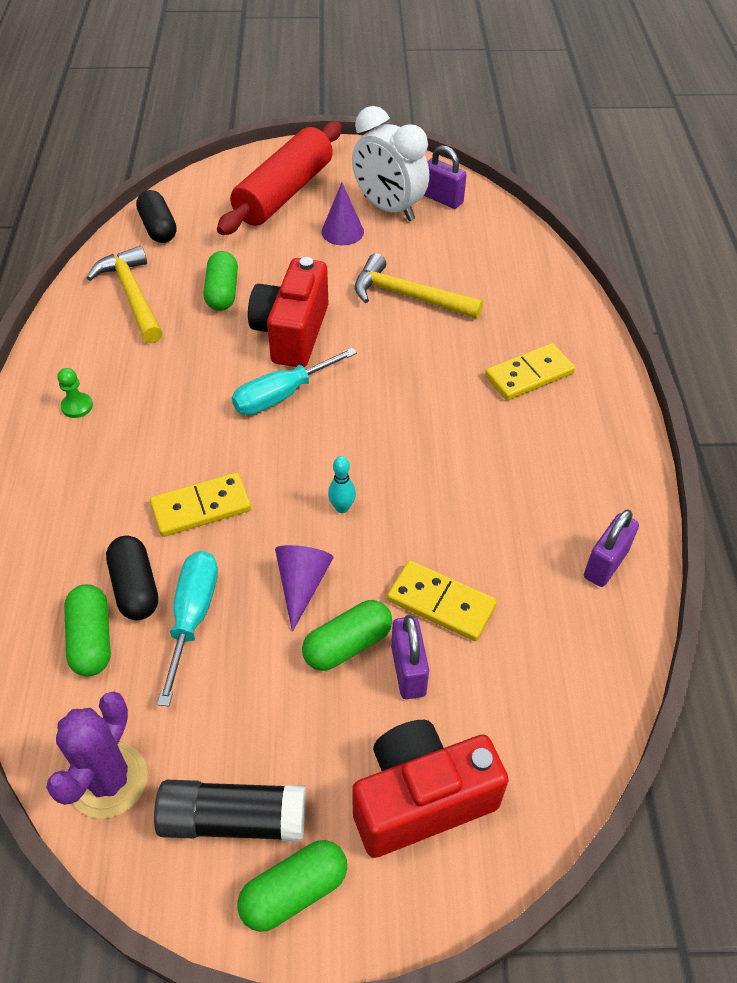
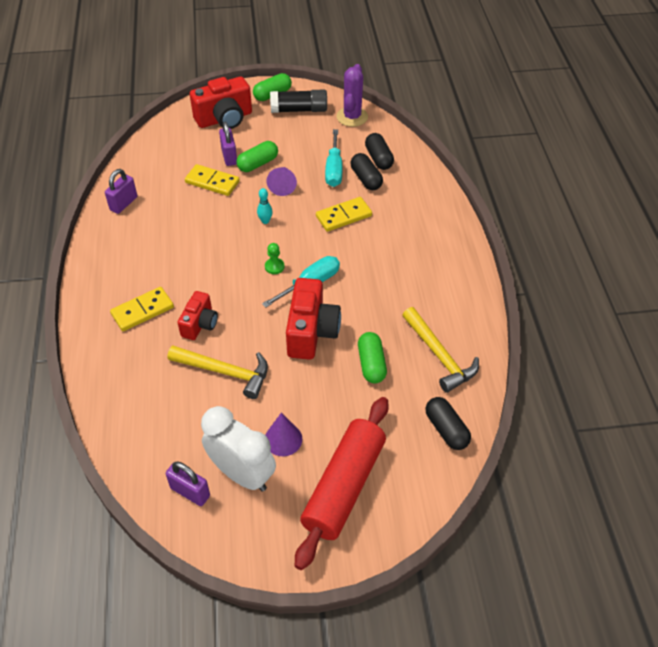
camera: 175 degrees right, 0 degrees up
(77, 406) = (439, 267): green pawn -> green pawn (274, 266)
(91, 639) = (378, 158): green capsule -> black capsule
(445, 352) = (200, 324): none -> red camera

